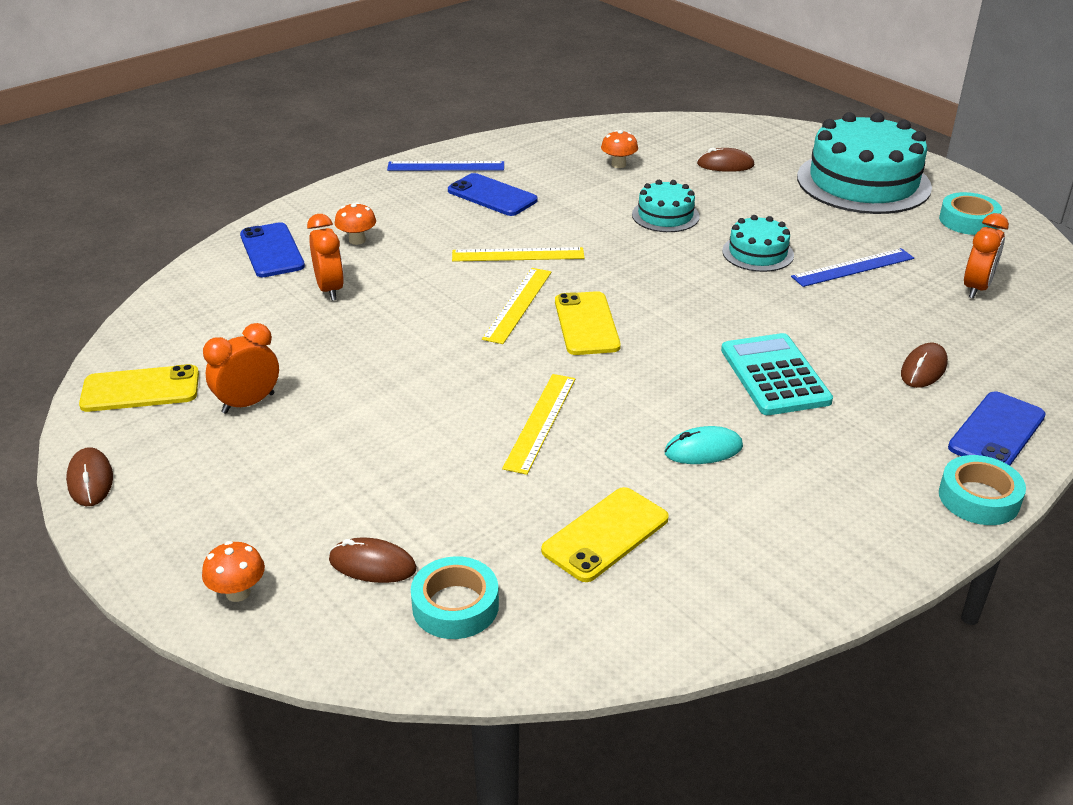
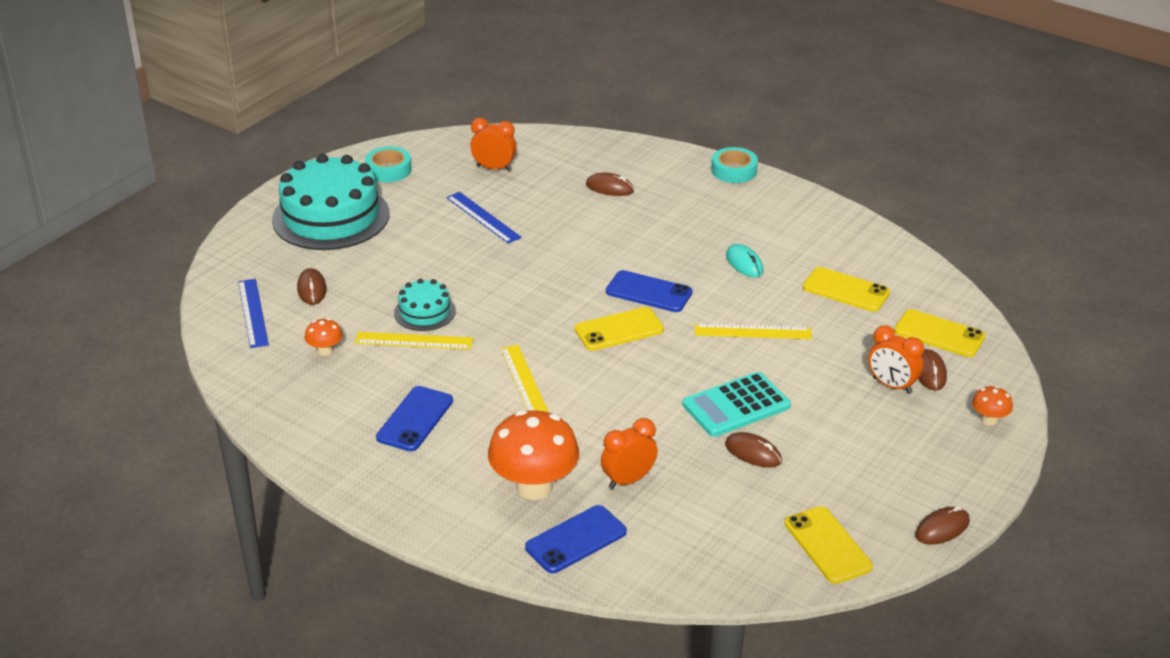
camera: 105 degrees left, 0 degrees up
(248, 403) = (810, 477): orange clock -> orange clock (892, 385)
(315, 372) = (753, 453): none -> brown mouse
(357, 240) = (534, 487): orange mushroom -> orange mushroom, size x2.17
(446, 166) = (356, 464): blue ruler -> blue ruler (253, 313)
(455, 606) = (939, 334): turquoise tape -> yellow phone
(518, 305) = (606, 368): yellow ruler -> yellow ruler (414, 341)
(757, 253) = (476, 260): turquoise cake -> none
(775, 375) = (646, 242): turquoise calculator -> turquoise calculator (736, 405)
(997, 432) = (666, 164): blue phone -> blue phone (649, 292)

